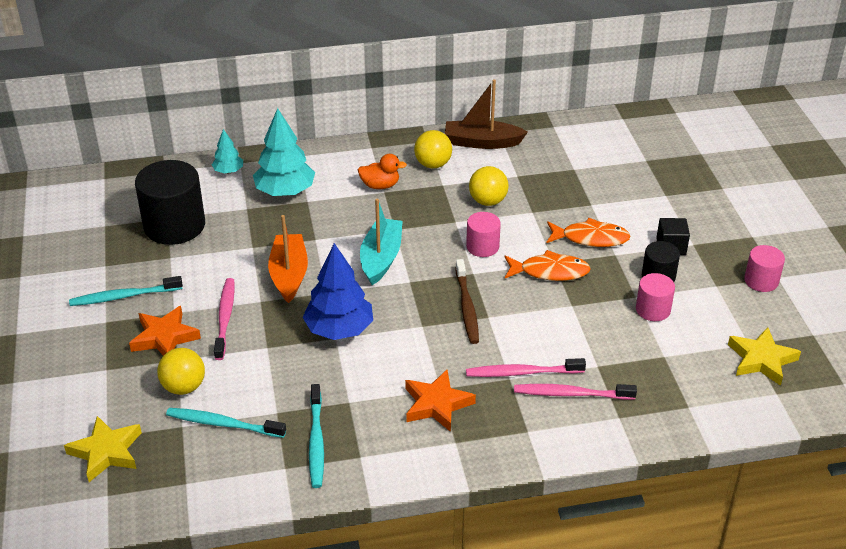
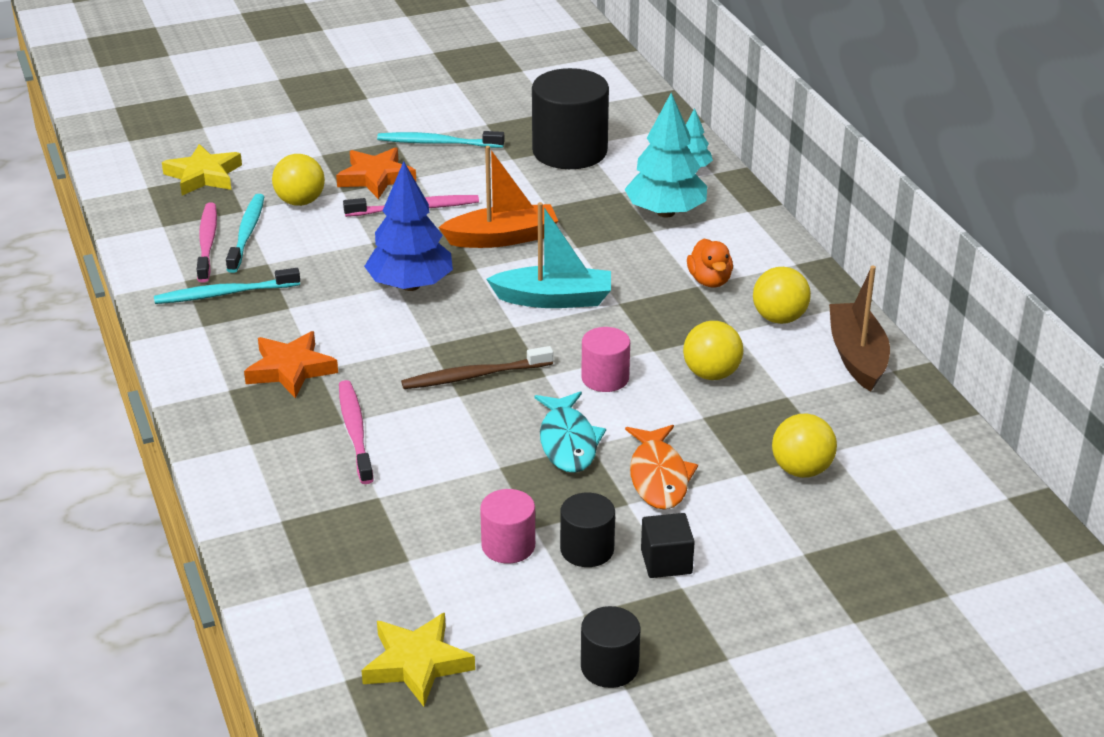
camera: 80 degrees right, 5 degrees down
(123, 296) = (437, 143): turquoise toothbrush -> turquoise toothbrush turned 60 degrees counterclockwise
(550, 271) = (568, 442): orange fish -> turquoise fish
(570, 394) = (320, 475): pink toothbrush -> pink toothbrush (207, 242)
(590, 183) = (801, 470): none -> yellow ball
(761, 281) = (609, 667): pink cylinder -> black cylinder

